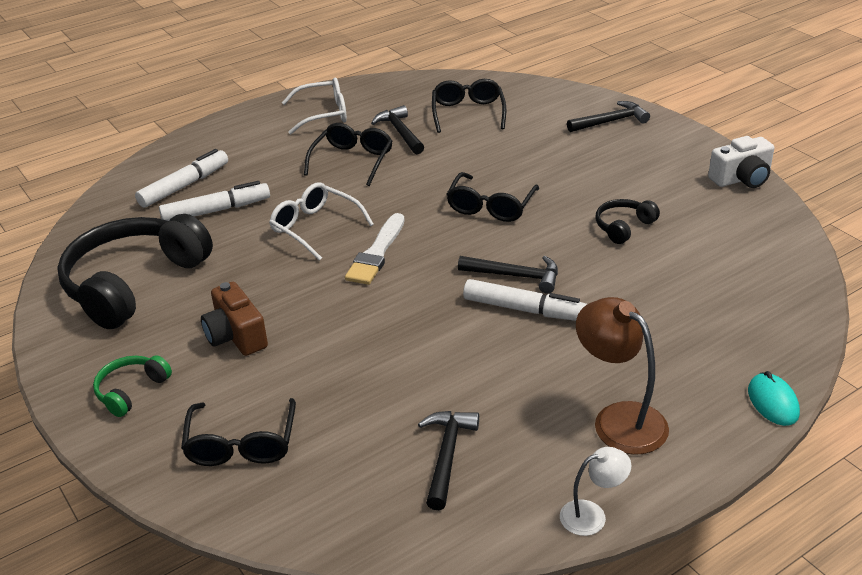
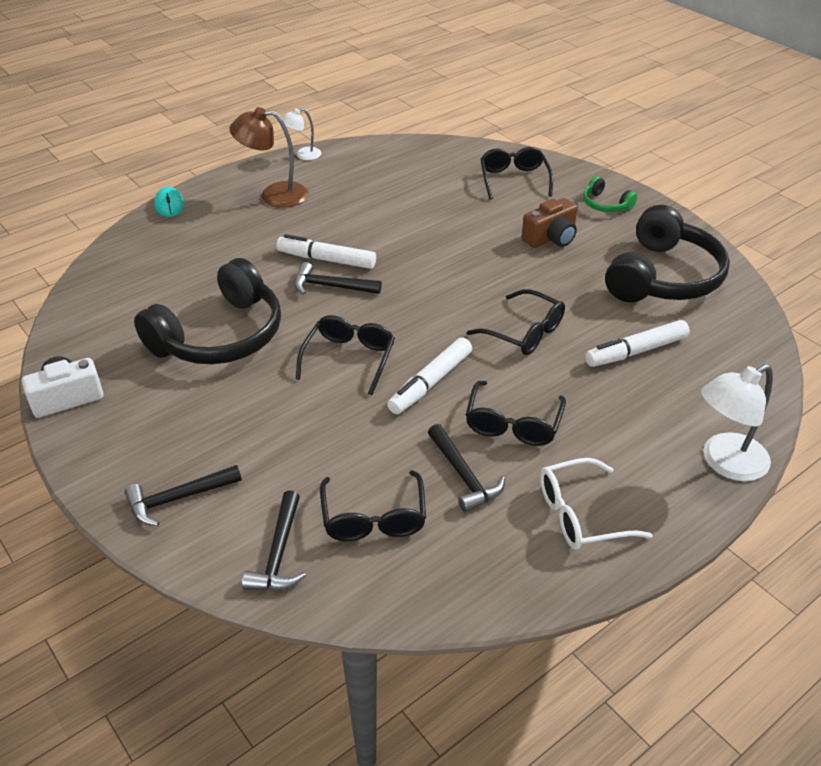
camera: 175 degrees right, 5 degrees up
(131, 391) = (605, 204): green headphones -> green headphones turned 105 degrees clockwise
(184, 186) = (692, 384): white marker -> white marker (430, 383)
(201, 138) = (725, 463): none -> white lamp
(236, 336) = (551, 238): brown camera -> brown camera turned 90 degrees clockwise
(315, 228) = (524, 332): white glasses -> black glasses
(376, 253) = (457, 306): white brush -> none
(447, 455) = (385, 177): black hammer -> black hammer (279, 553)
(619, 419) = (274, 195): brown lamp -> brown lamp turned 135 degrees clockwise
(623, 227) = (220, 336): black headphones -> black headphones, size x2.23

